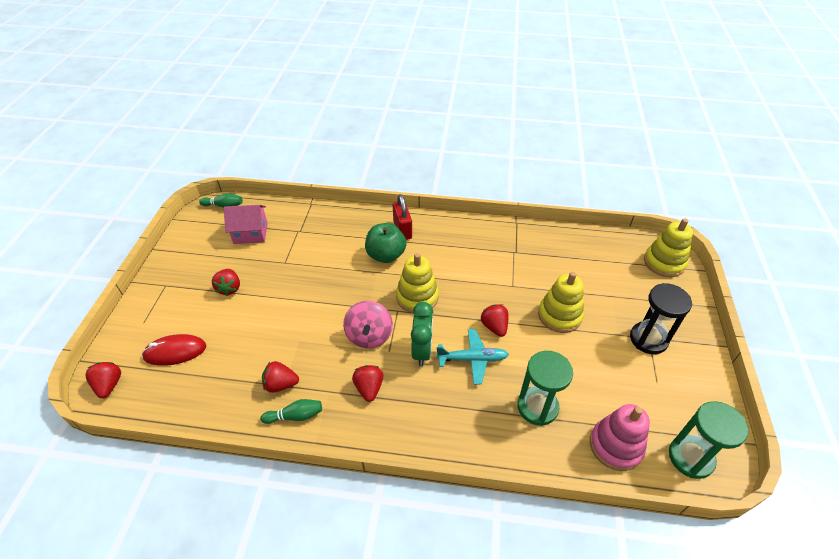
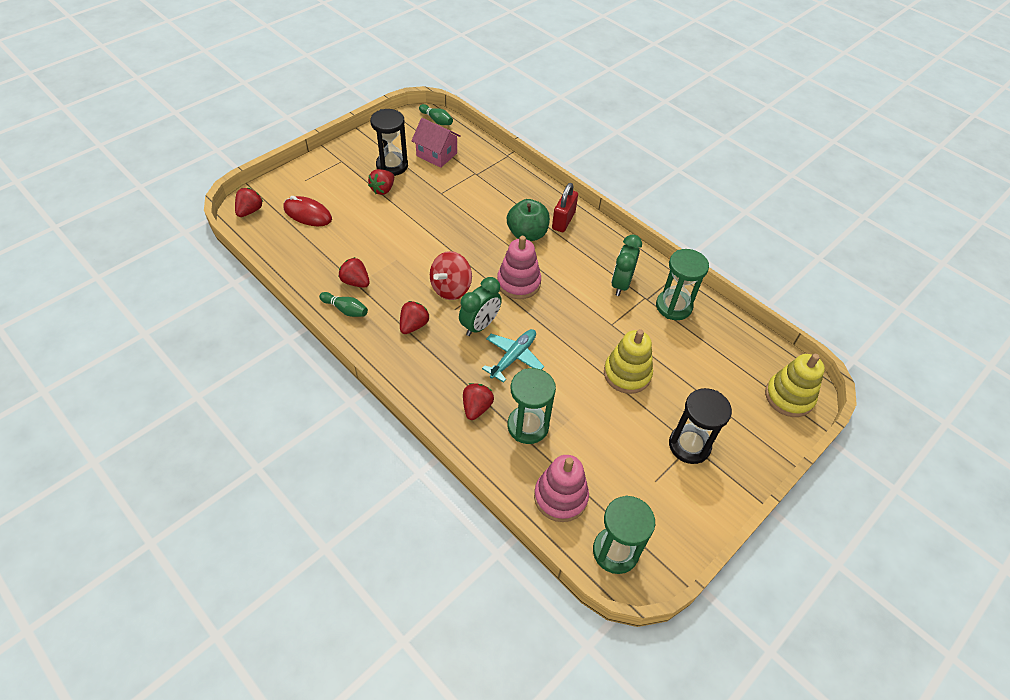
camera: 35 degrees right, 5 degrees up
(218, 263) = (392, 165): none -> black hourglass
(369, 336) = (451, 288): pink spinning top -> red spinning top
(417, 297) = (518, 283): yellow stacking toy -> pink stacking toy
(472, 359) = (513, 357): turquoise plane -> turquoise plane turned 90 degrees counterclockwise
(489, 252) = (621, 284): none -> green clock
(494, 327) = (559, 345): red strawberry -> red strawberry (476, 407)
(537, 246) = (673, 306): none -> green hourglass

